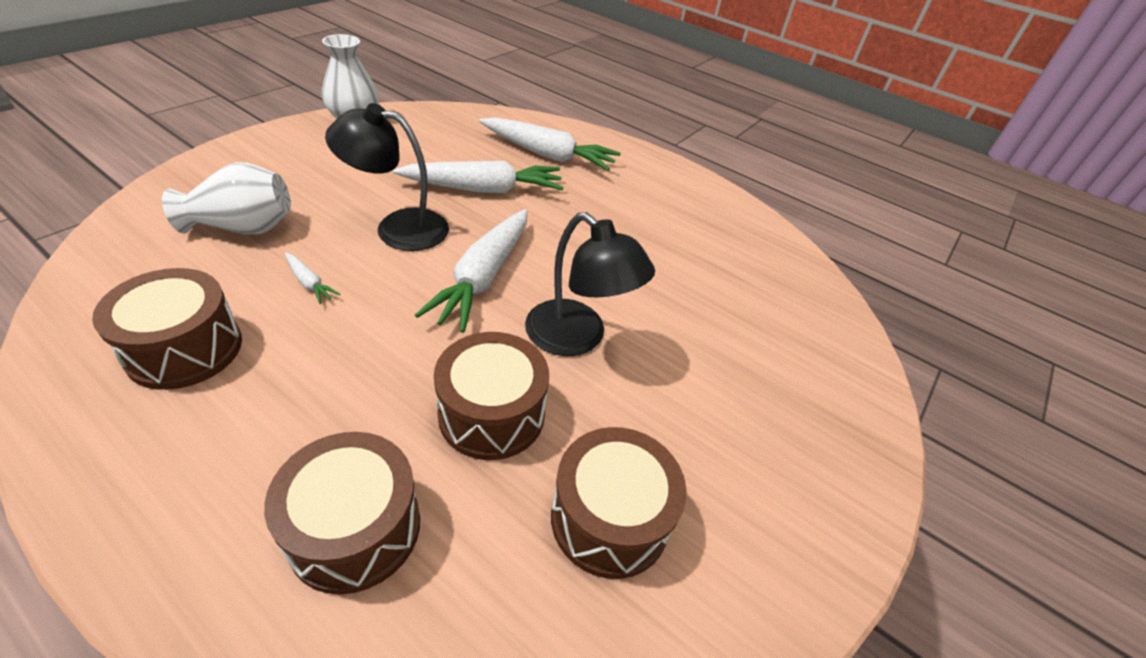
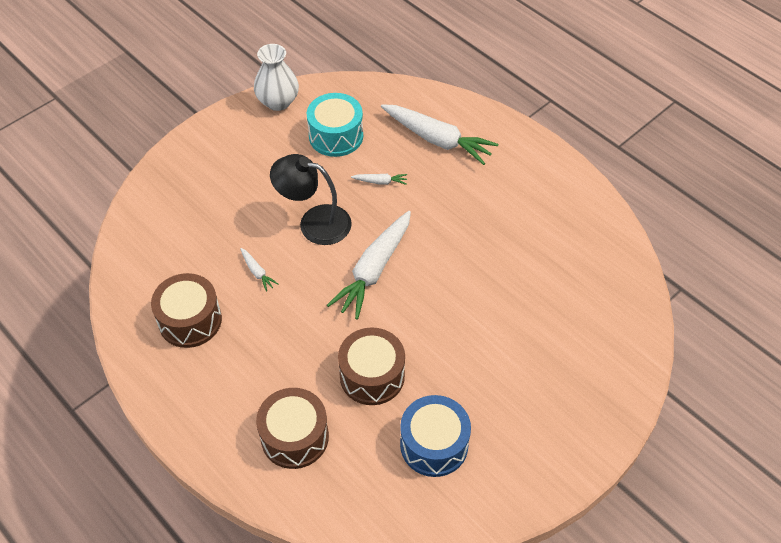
camera: 15 degrees right, 10 degrees up
(243, 227) = (209, 222): white vase -> none
(426, 149) = (336, 136): none -> turquoise drum
(484, 189) = (380, 182): white carrot -> white carrot, size x0.43
(577, 338) = (434, 323): black lamp -> none
(610, 518) = (434, 444): brown drum -> blue drum

